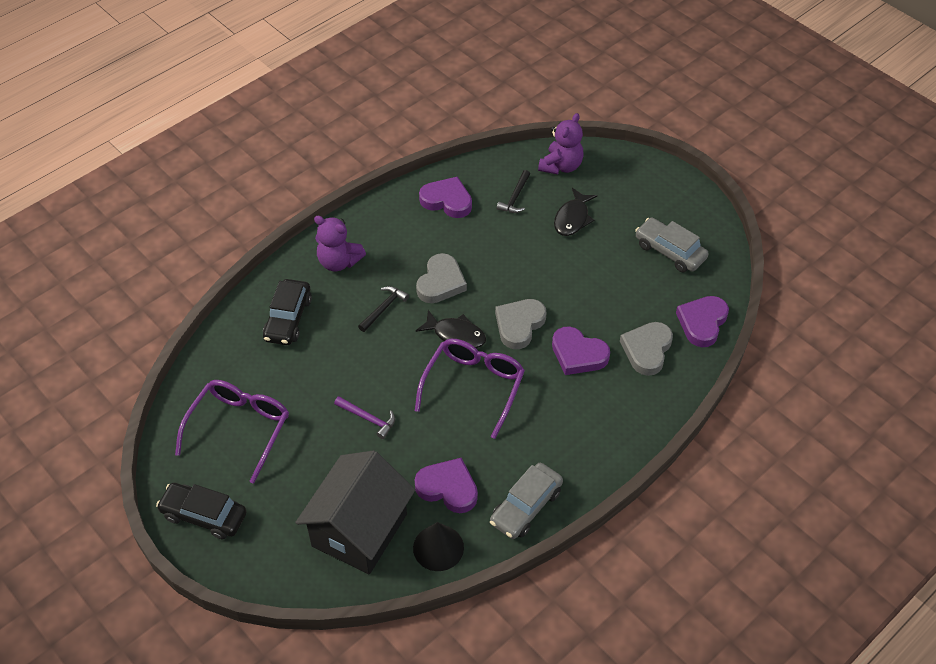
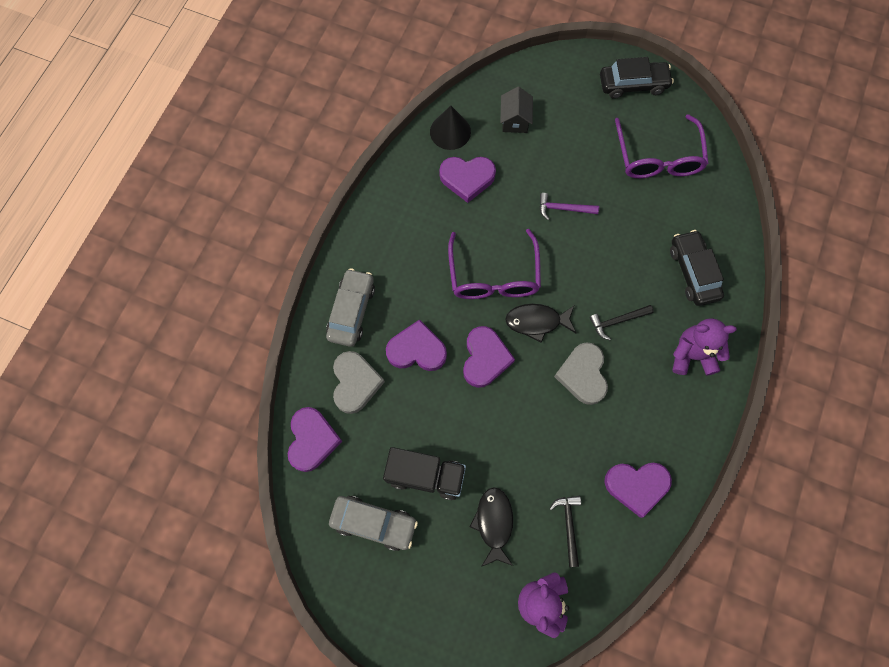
camera: 155 degrees right, 20 degrees up
(359, 530) = (514, 120): black house -> black house, size x0.45
(384, 308) = (617, 321): black hammer -> black hammer turned 60 degrees clockwise
(519, 325) = (485, 358): grey heart -> purple heart
(526, 506) = (399, 189): grey car -> grey car (351, 311)
(613, 265) = (425, 475): none -> black truck

